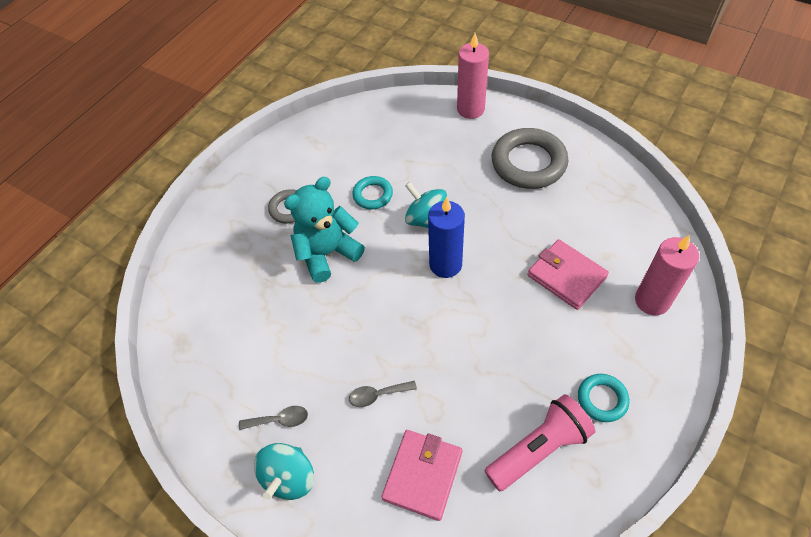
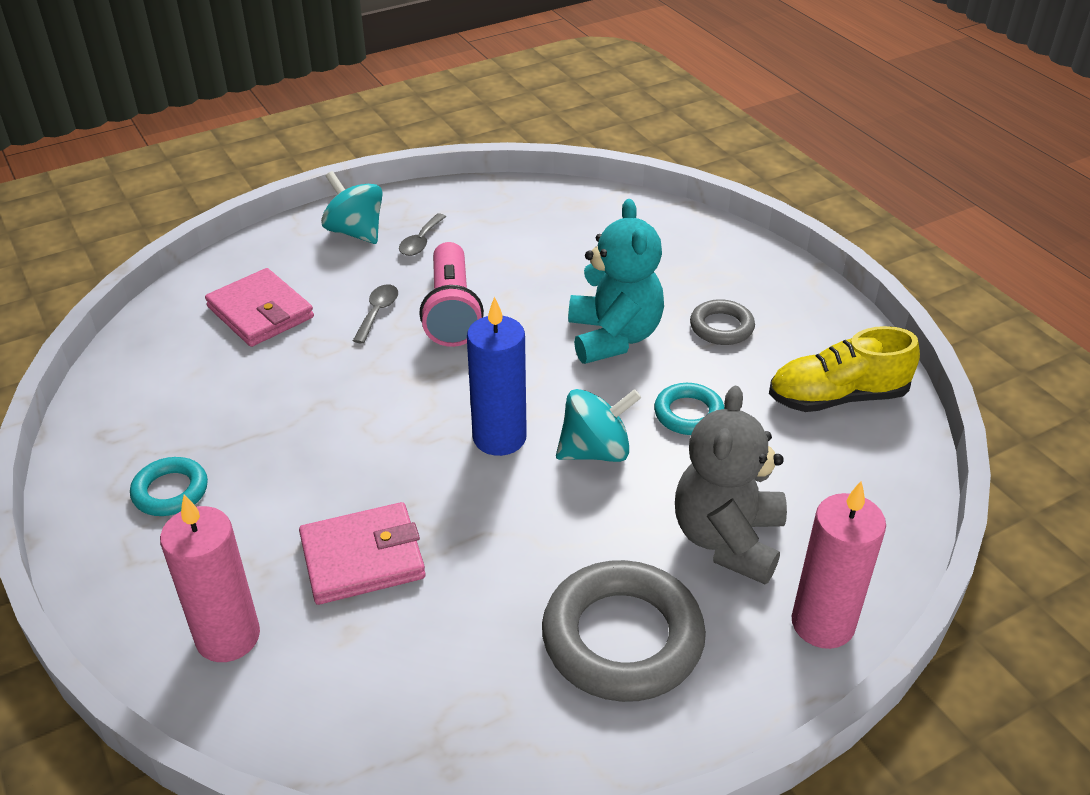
camera: 115 degrees right, 15 degrees down
(323, 145) = (837, 397): none -> yellow shoe
(448, 151) = (727, 539): none -> grey teddy bear
(538, 449) = (185, 406): pink flashlight -> pink flashlight (452, 311)

